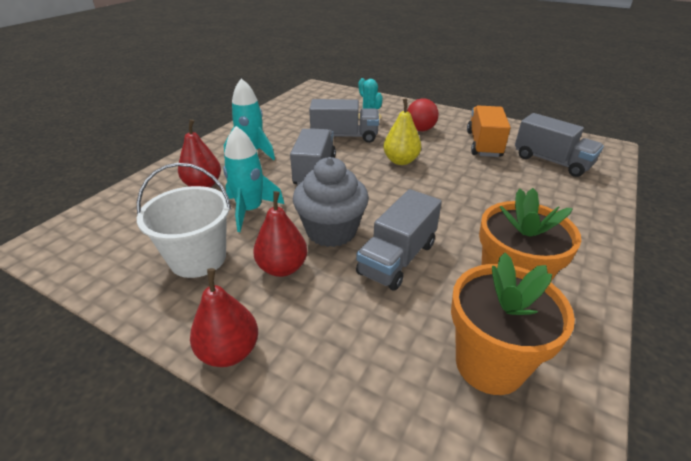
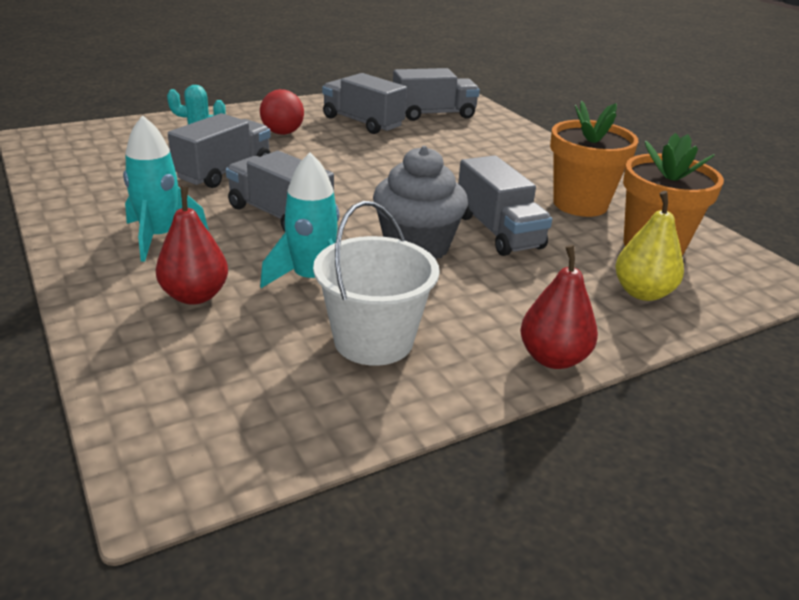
camera: 60 degrees left, 5 degrees down
(282, 268) = (450, 292): red pear -> none
(400, 161) = (332, 166): yellow pear -> yellow pear (642, 293)
(483, 144) = (362, 122): orange truck -> grey truck

